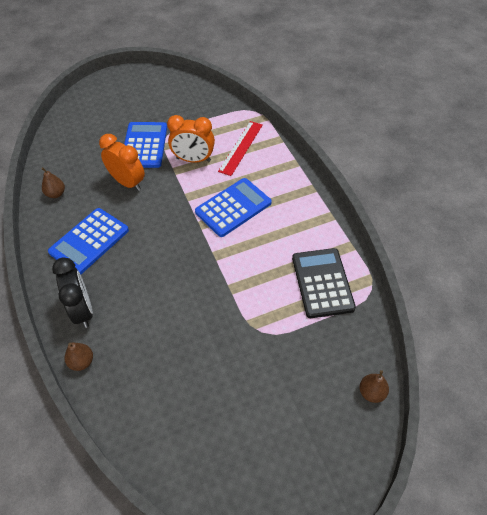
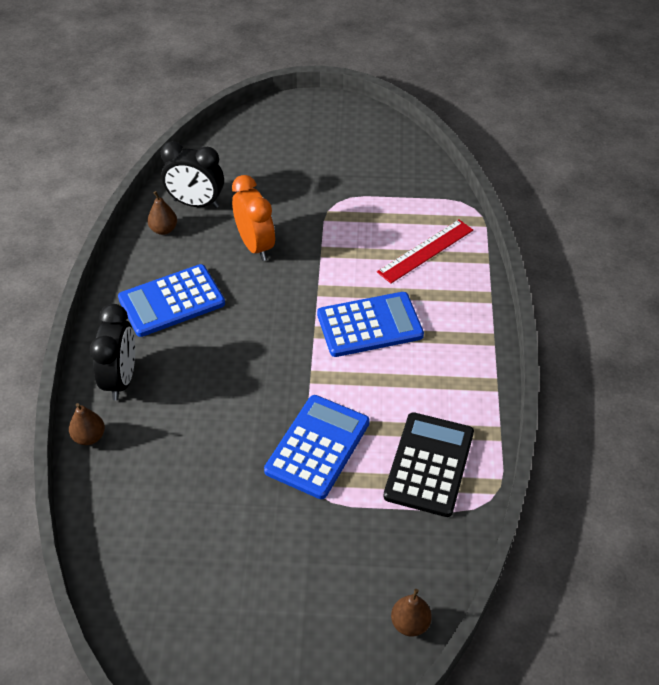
camera: 25 degrees right, 5 degrees down
(69, 168) = (196, 204): none -> black clock
(144, 145) = (302, 205): blue calculator -> blue calculator (317, 446)
(193, 160) = (354, 245): orange clock -> none

